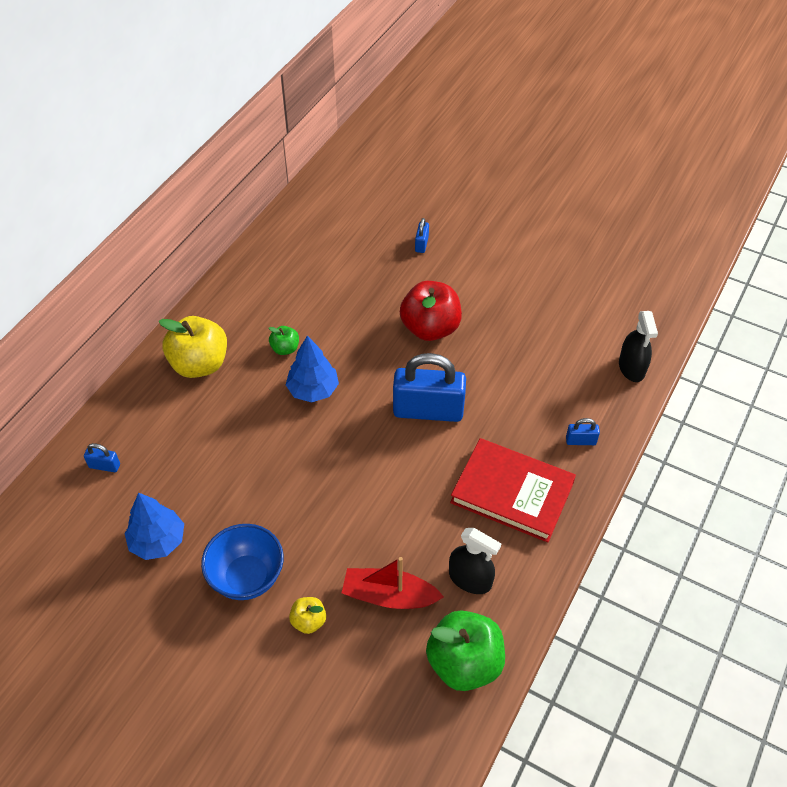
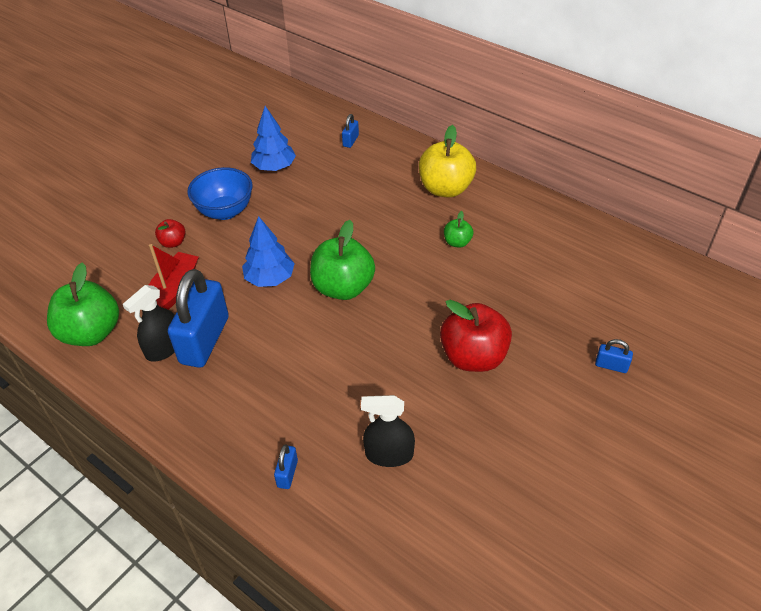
camera: 100 degrees right, 5 degrees down
(308, 621) = (173, 243): yellow apple -> red apple
(313, 390) = (403, 258): blue tree -> blue tree (270, 278)
(361, 435) = (343, 288): none -> green apple
(428, 410) = (360, 341): blue padlock -> blue padlock (204, 340)
(512, 493) = (242, 396): red book -> none
(631, 367) = (384, 561): black spray bottle -> black spray bottle (389, 454)

